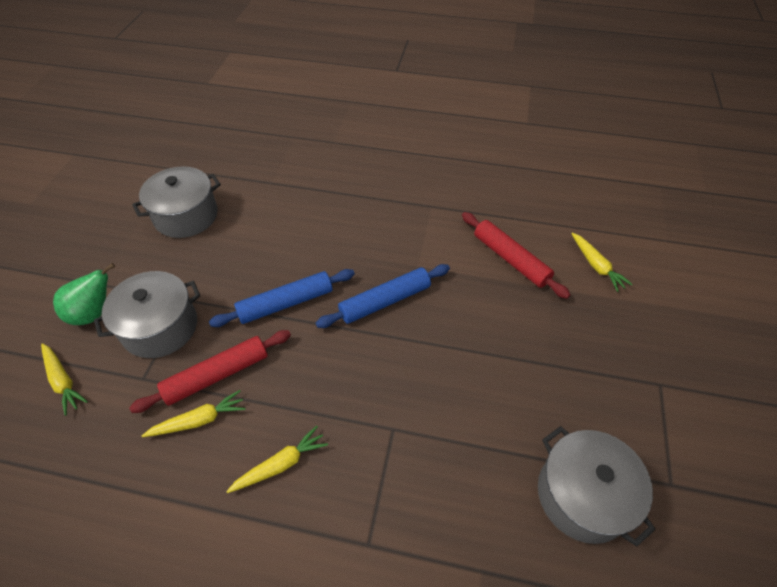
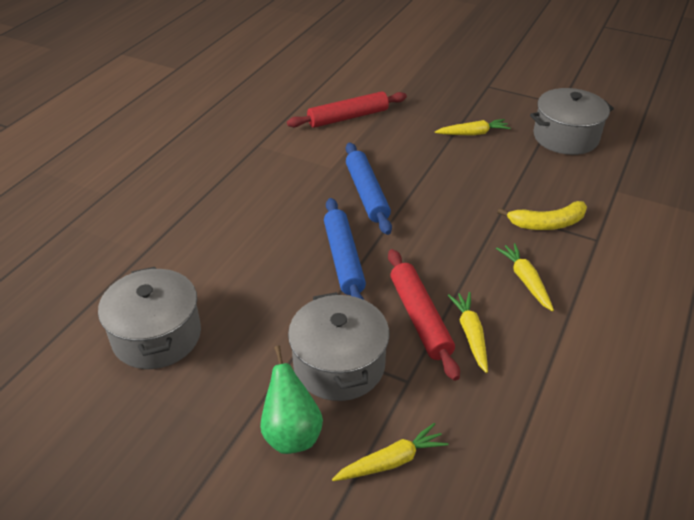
camera: 75 degrees left, 10 degrees down
(384, 481) = (547, 223): none -> yellow banana
(596, 266) = (373, 81): yellow carrot -> yellow carrot (473, 133)

